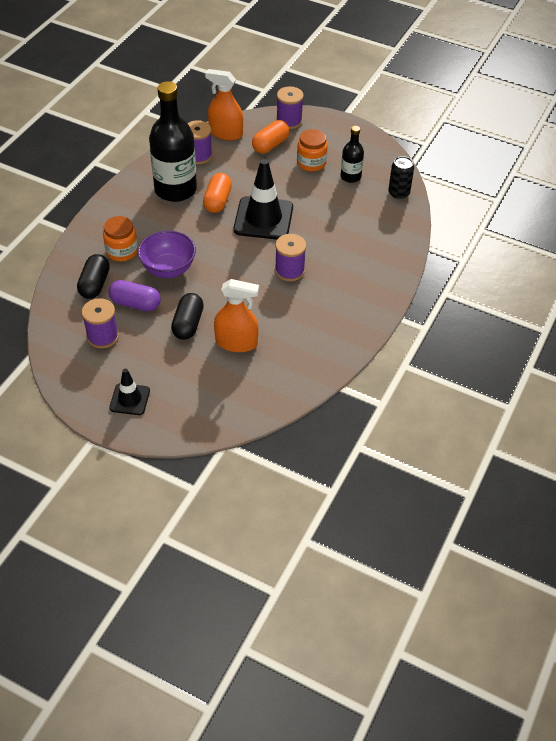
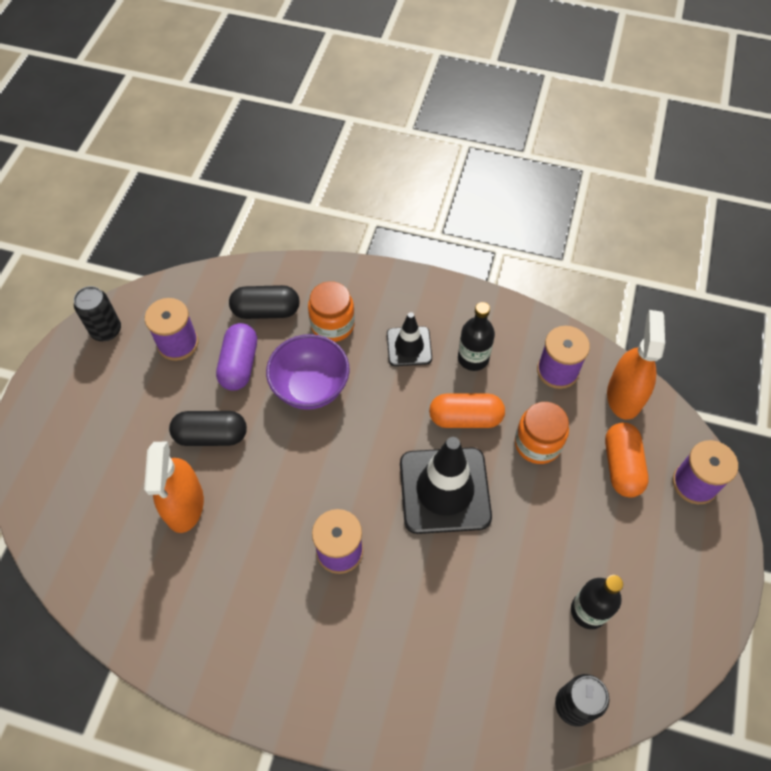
camera: 80 degrees right, 10 degrees up
(73, 379) = (106, 330): none -> black can
(130, 399) = (76, 399): black traffic cone -> black traffic cone (409, 346)
(175, 189) = (473, 358): black bottle -> black bottle, size x0.50
(270, 145) = (622, 466): orange capsule -> orange capsule turned 60 degrees clockwise
(311, 163) = (600, 538): orange jar -> orange jar (537, 443)

